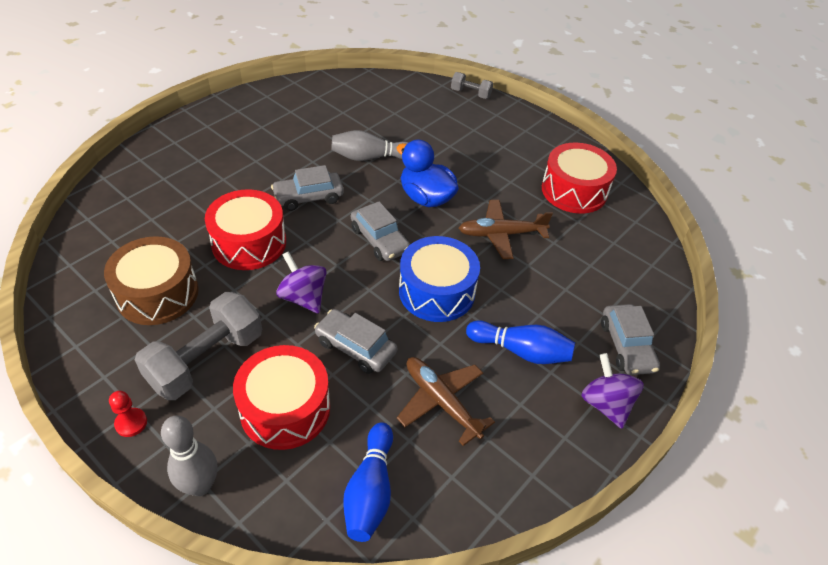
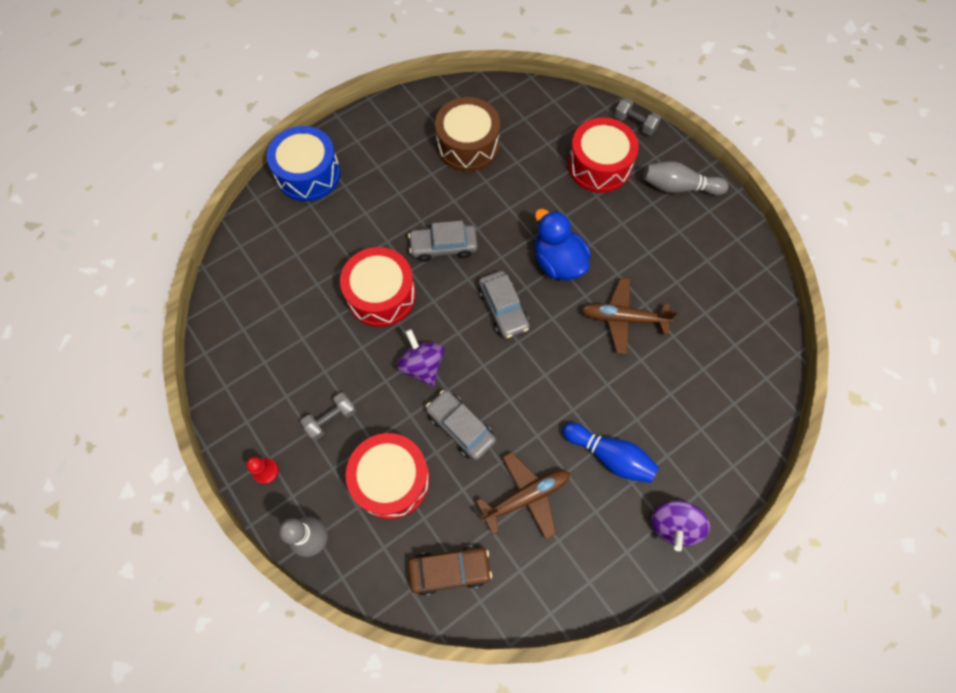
camera: 15 degrees right, 20 degrees up
(157, 293) = (296, 341): brown drum -> brown drum (467, 145)
(206, 360) = (331, 419): grey dumbbell -> grey dumbbell, size x0.51
(370, 157) = (511, 202): grey bowling pin -> grey bowling pin (678, 187)
(370, 490) = (450, 570): blue bowling pin -> brown car
(437, 291) = (545, 377): blue drum -> blue drum (308, 174)
(441, 402) = (526, 497): brown plane -> brown plane turned 90 degrees clockwise
(574, 191) = (712, 273): red drum -> red drum (599, 165)
(605, 404) = (673, 525): purple spinning top -> purple spinning top turned 150 degrees counterclockwise
(626, 346) = (711, 467): grey car -> none

